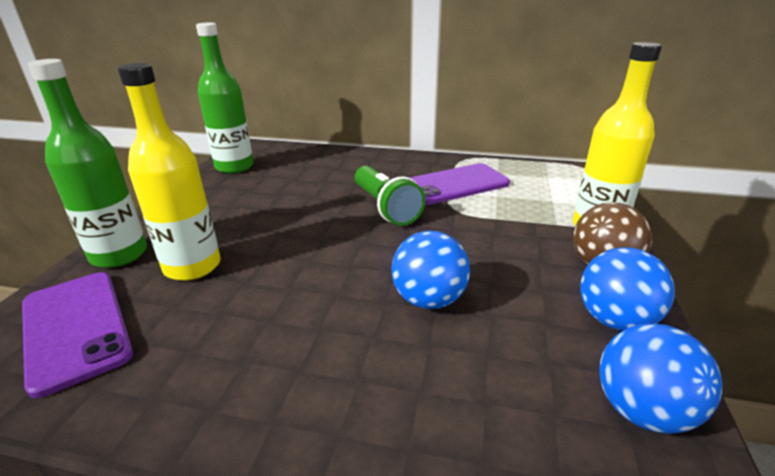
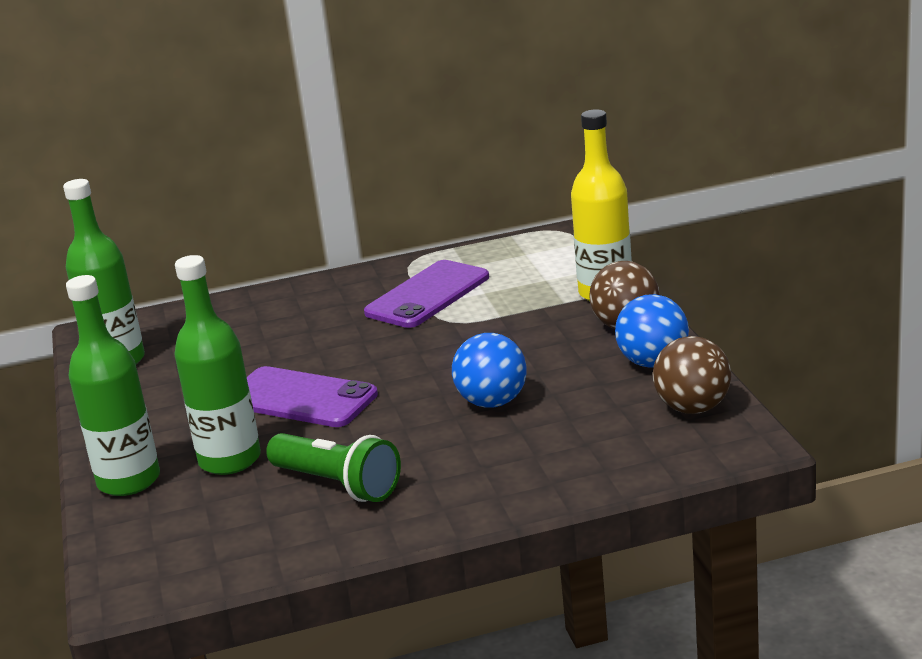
camera: 25 degrees left, 5 degrees down
(75, 328) = (189, 534): purple phone -> purple phone (300, 398)
(192, 266) = (230, 460): yellow bottle -> green bottle
(385, 207) = (372, 343): green flashlight -> green flashlight (337, 485)
(642, 410) = (693, 408): blue ball -> brown ball

